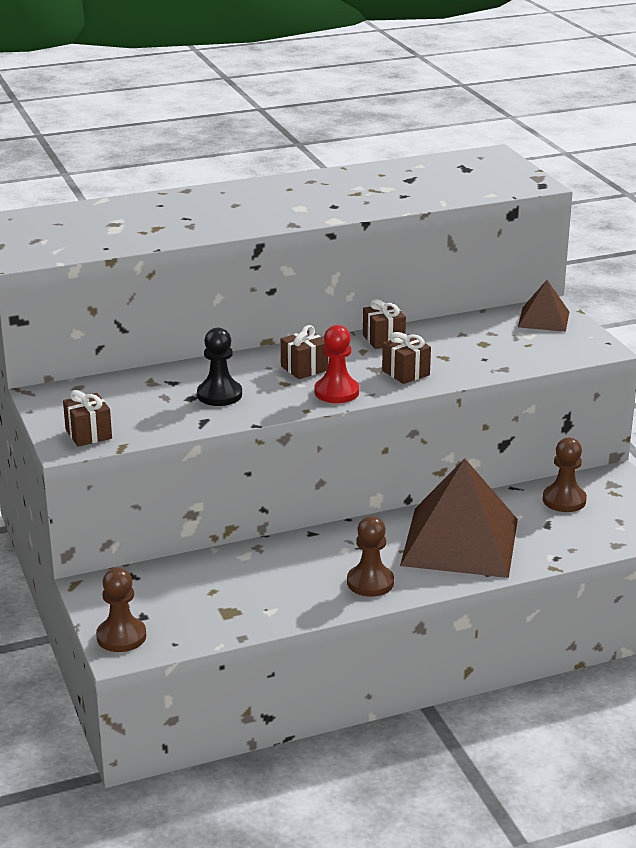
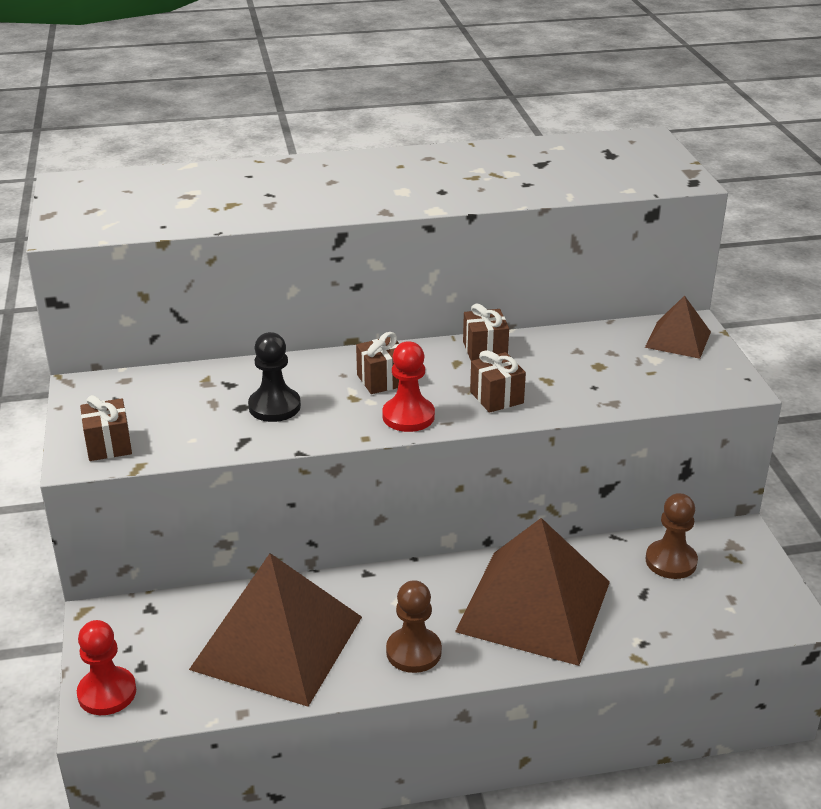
camera: 10 degrees right, 5 degrees up
(121, 636) = (107, 693): brown pawn -> red pawn
(253, 588) = (277, 642): none -> brown pyramid

